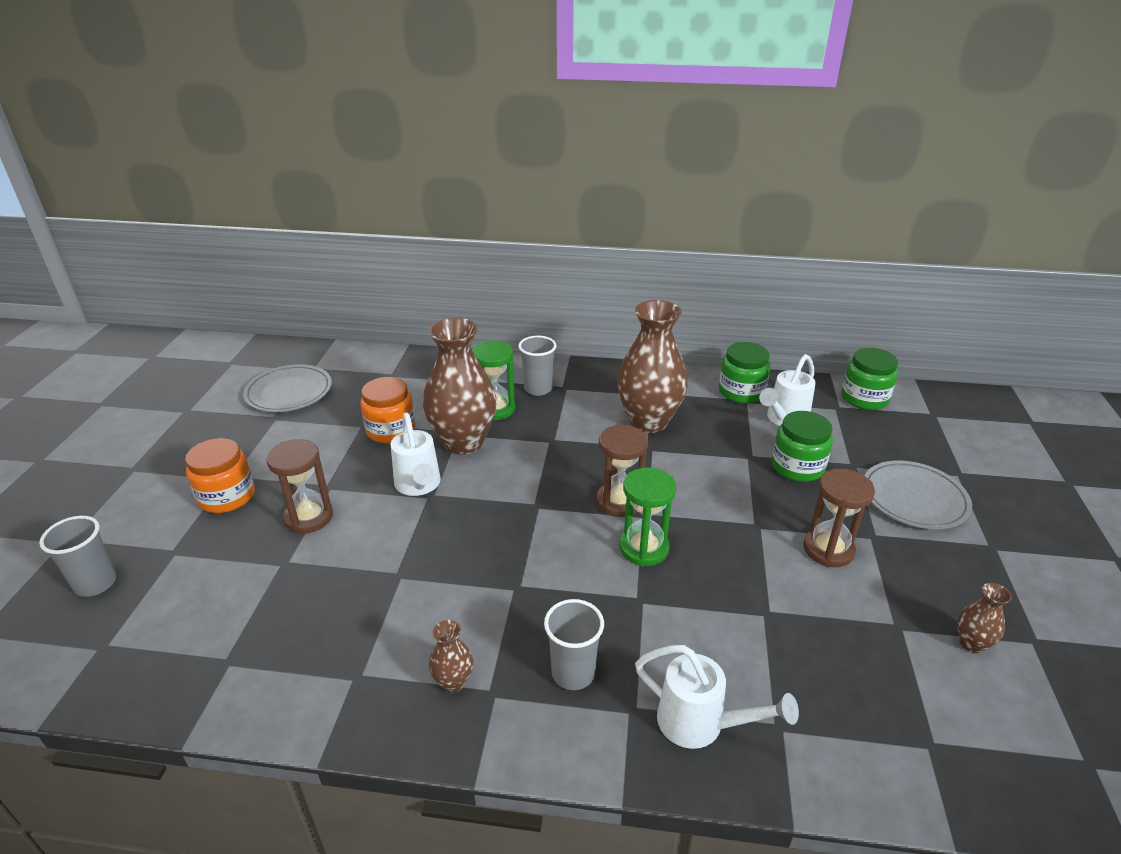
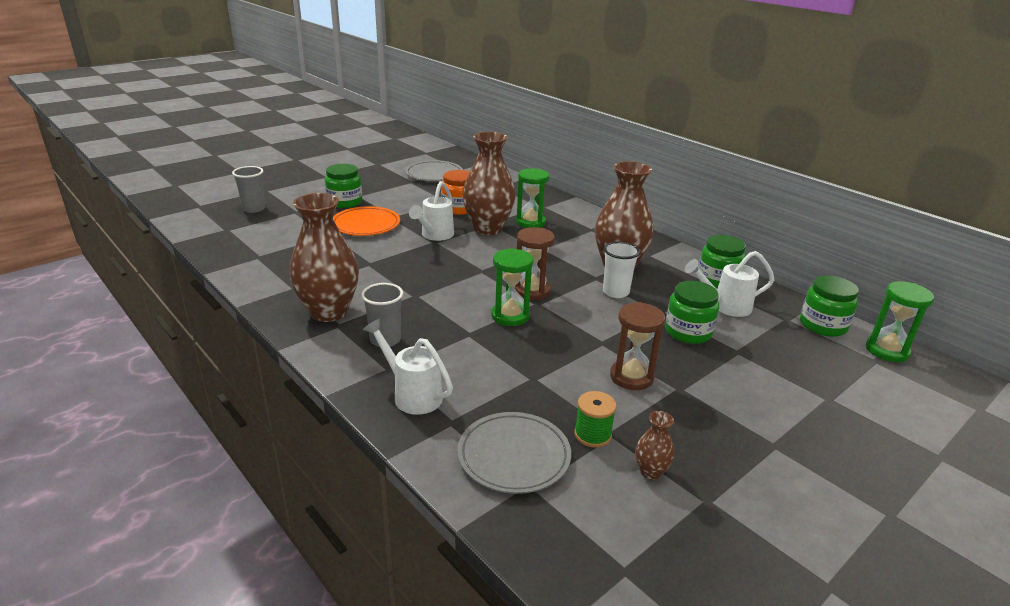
camera: 40 degrees right, 5 degrees down
(227, 496) = (345, 202): orange jar -> green jar
(309, 517) = (366, 225): brown hourglass -> orange plate
(453, 682) = (329, 312): brown vase -> brown vase, size x2.31
(538, 389) = (573, 223): grey cup -> none
(688, 456) = (615, 292): none -> white cup
(700, 724) = (412, 394): white watering can -> white watering can turned 150 degrees clockwise
(889, 639) = (592, 435): none -> green spool
(914, 498) = (755, 390): grey plate -> grey plate (514, 456)
(927, 399) = (887, 351): none -> green hourglass

